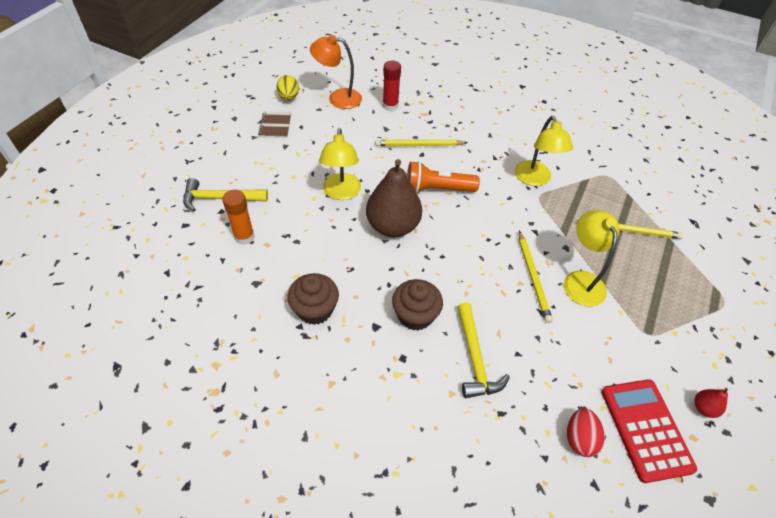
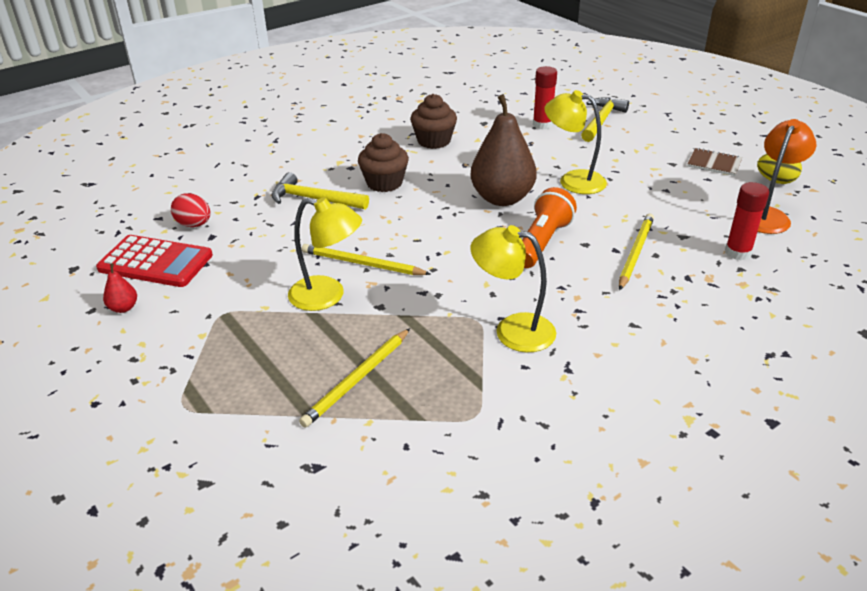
camera: 120 degrees right, 15 degrees down
(244, 236) = (542, 125): orange glue stick -> red glue stick

